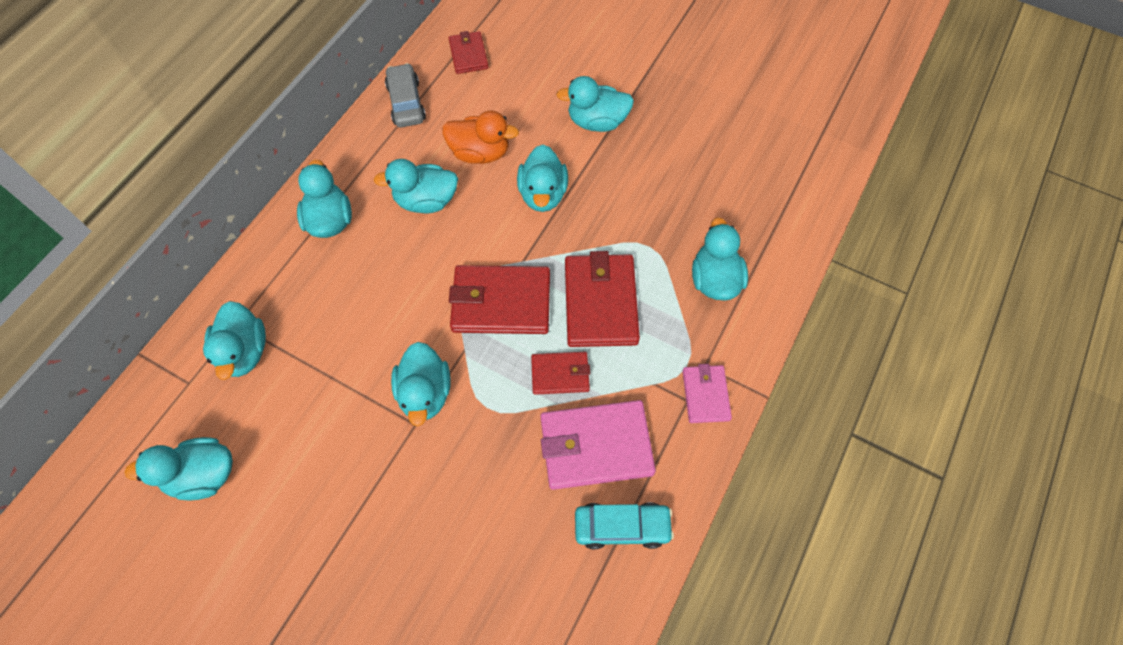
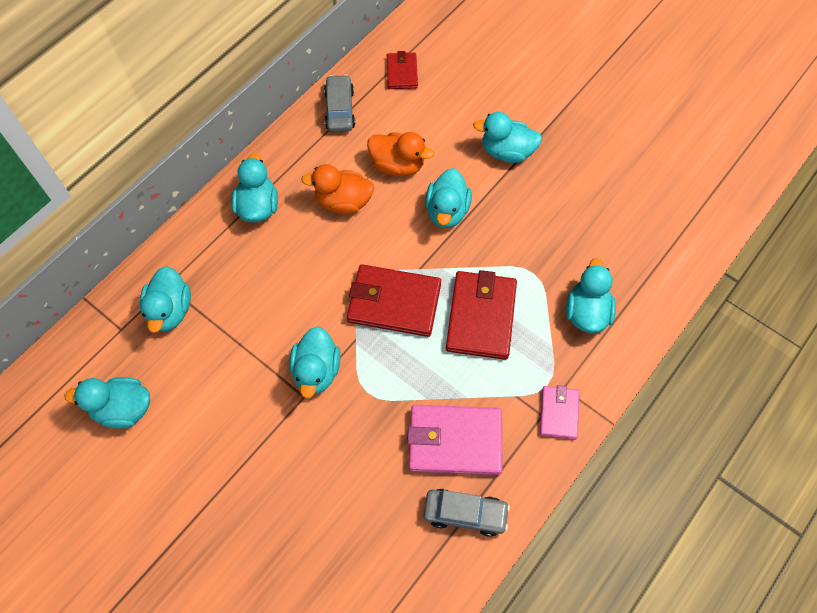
camera: 10 degrees right, 0 degrees up
(426, 201) = (343, 202): turquoise duck -> orange duck
(560, 374) = (435, 374): red wallet -> none
(622, 527) = (465, 514): turquoise car -> grey car

